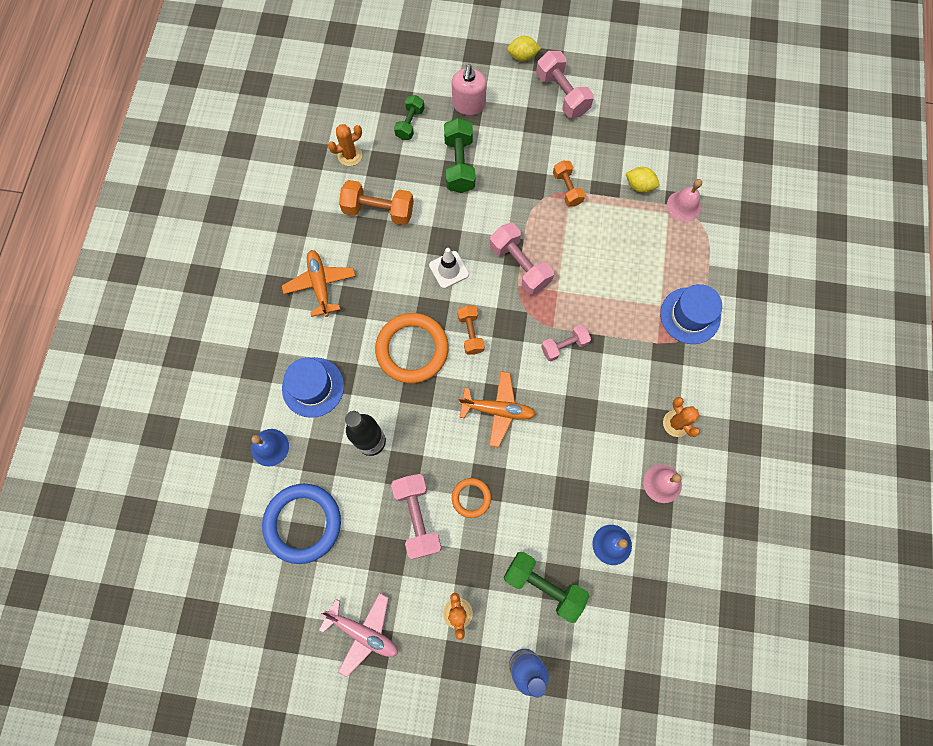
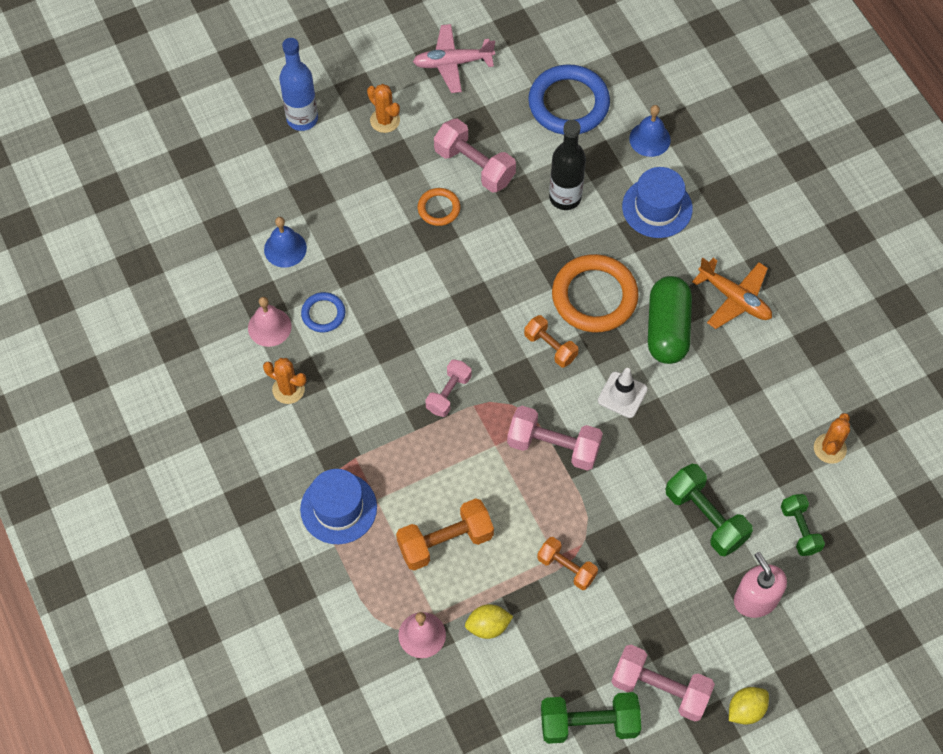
camera: 145 degrees right, 10 degrees down
(378, 211) = (745, 409): orange dumbbell -> orange dumbbell (445, 541)
(382, 294) = (667, 329): none -> green capsule
(497, 410) = (470, 294): orange plane -> none
(543, 585) = (325, 182): green dumbbell -> green dumbbell (589, 723)
(615, 467) = (323, 314): none -> blue ring

